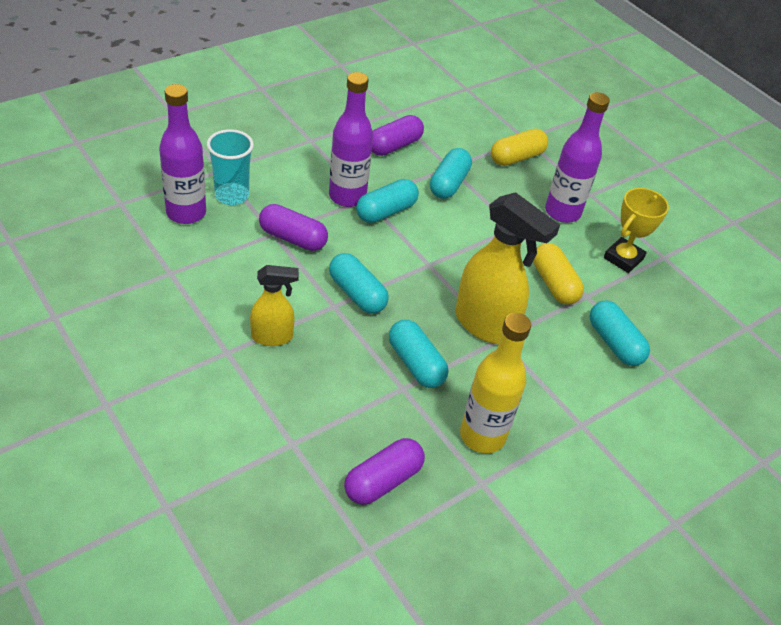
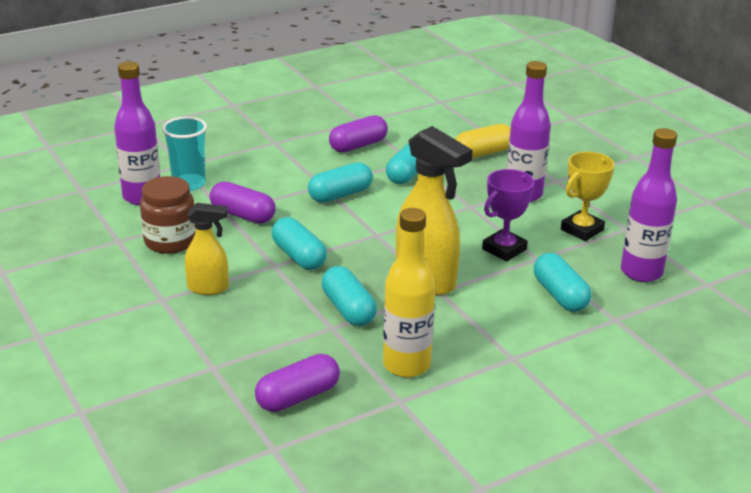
camera: 10 degrees right, 15 degrees down
(224, 274) = (170, 241): none -> brown jar
(347, 196) = (303, 184): purple bottle -> purple bottle (641, 272)
(554, 284) = (504, 249): yellow capsule -> purple trophy

